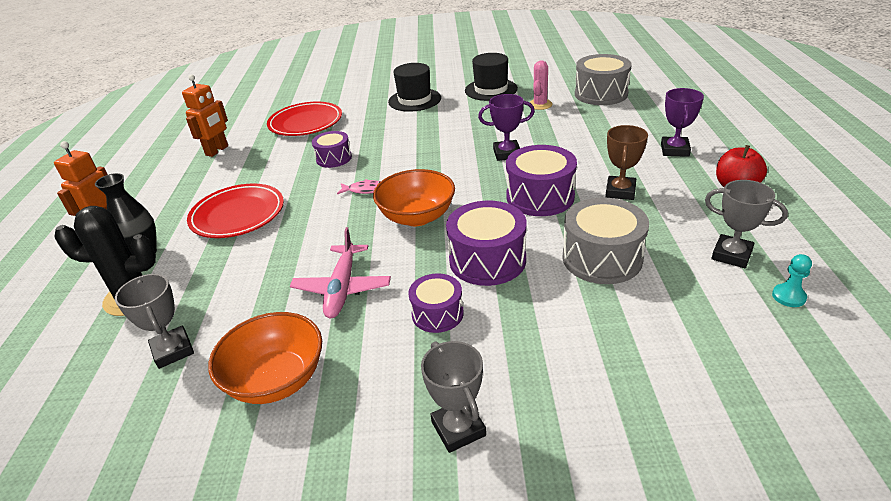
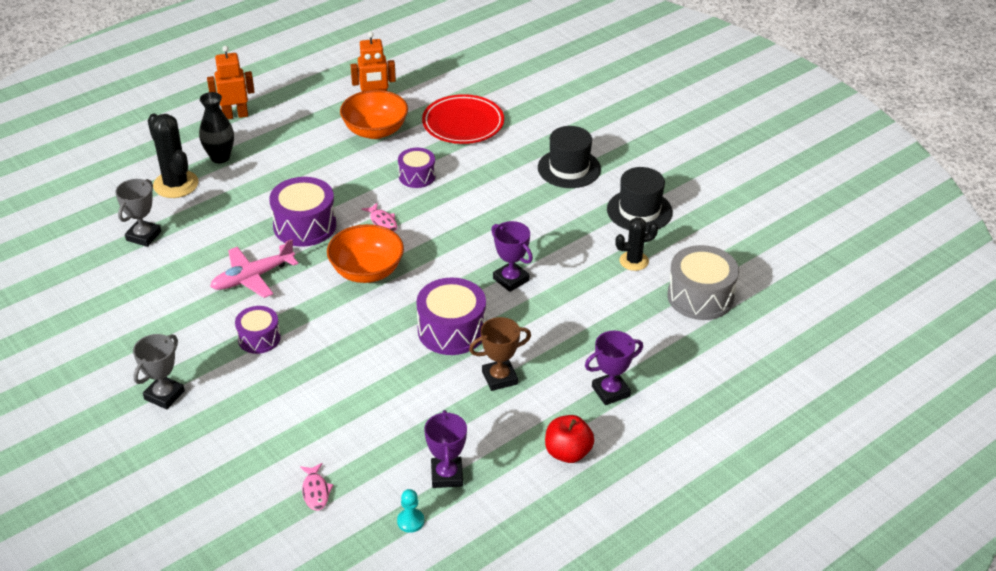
camera: 50 degrees right, 5 degrees up
(238, 215) = (296, 173): red plate -> none
(276, 380) = (151, 296): orange bowl -> orange bowl (375, 131)
(487, 260) = (338, 337): purple drum -> purple drum (304, 225)
(540, 105) = (634, 261): pink cactus -> black cactus
(602, 258) = (387, 400): grey drum -> none
(711, 349) = (315, 491): none -> pink fish
(731, 255) = (447, 475): grey trophy -> purple trophy

